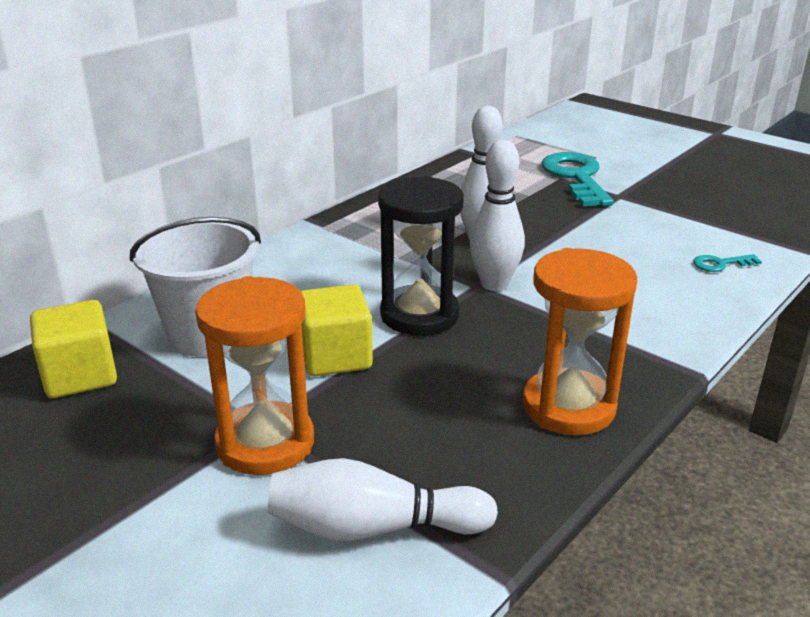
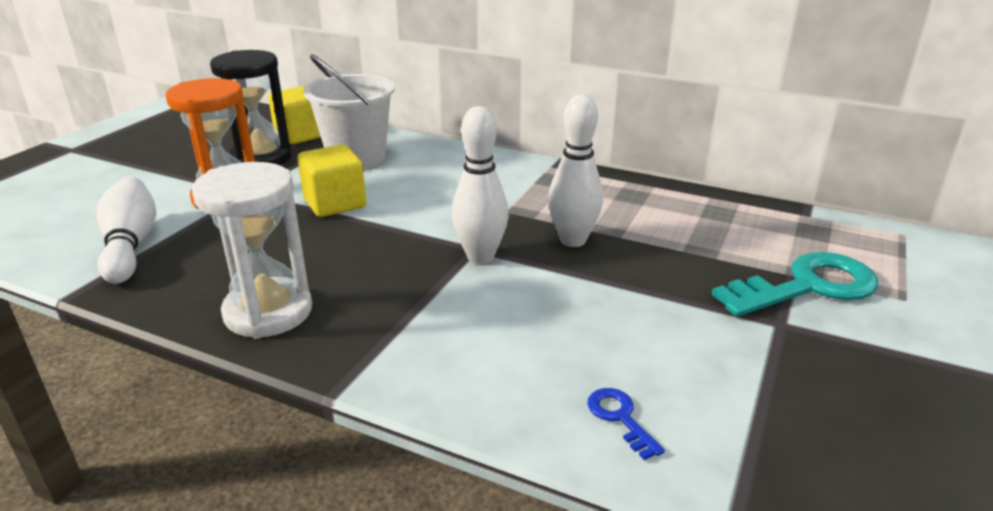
camera: 75 degrees right, 0 degrees up
(419, 315) = (408, 227): black hourglass -> black hourglass (261, 158)
(568, 407) = (268, 312): orange hourglass -> white hourglass
(720, 264) = (620, 418): turquoise key -> blue key

